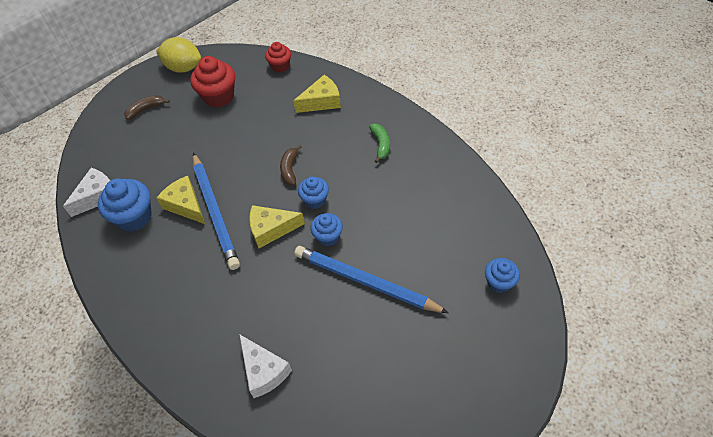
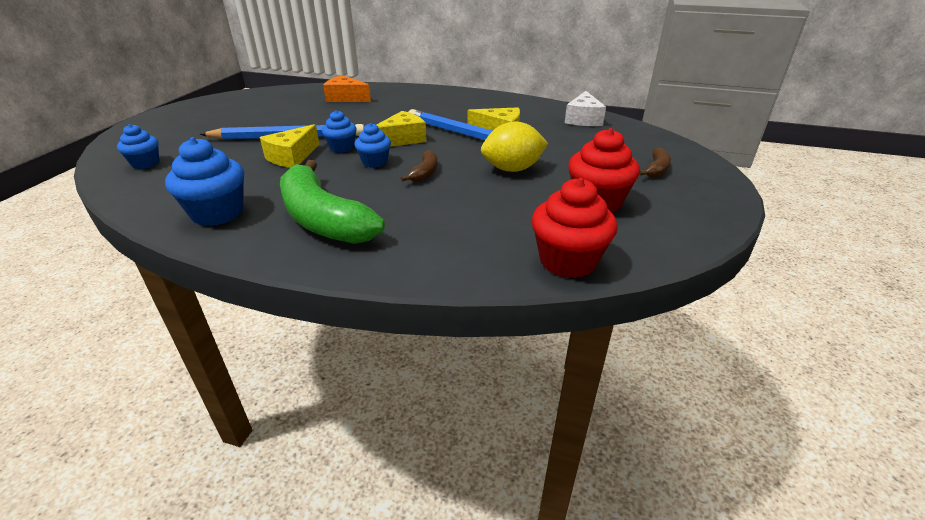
camera: 145 degrees right, 20 degrees down
(134, 217) = (533, 119): blue cupcake -> blue cupcake (217, 213)
(183, 67) = (697, 215): yellow lemon -> yellow lemon (512, 169)
(264, 371) = (345, 98): white cheese -> orange cheese
(280, 66) = (567, 261): red cupcake -> red cupcake, size x1.64
(290, 169) = (425, 173): brown banana -> brown banana turned 45 degrees clockwise
(322, 101) = (449, 238): yellow cheese -> yellow cheese (292, 157)
(381, 144) = (323, 219): green banana -> green banana, size x2.27

